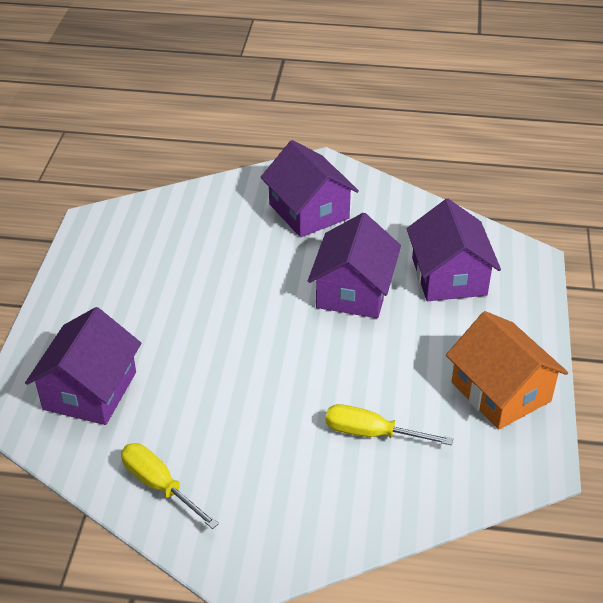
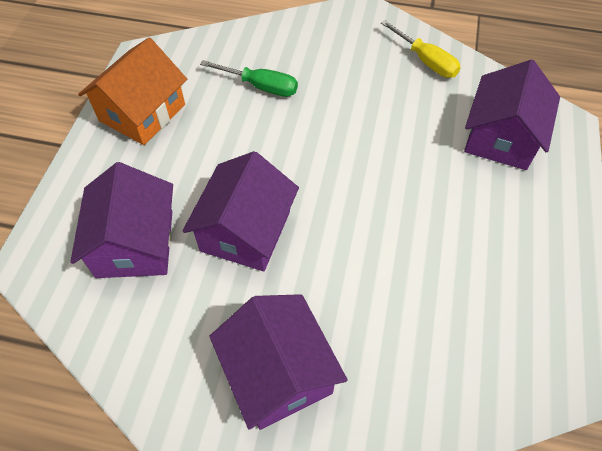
camera: 175 degrees left, 15 degrees up
(372, 433) = (260, 86): yellow screwdriver -> green screwdriver
(500, 392) = (142, 112): orange house -> orange house turned 60 degrees clockwise

